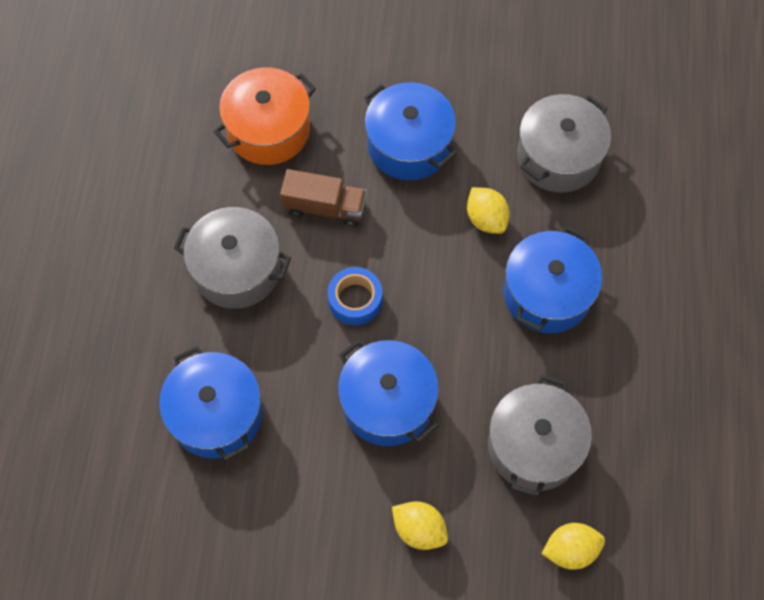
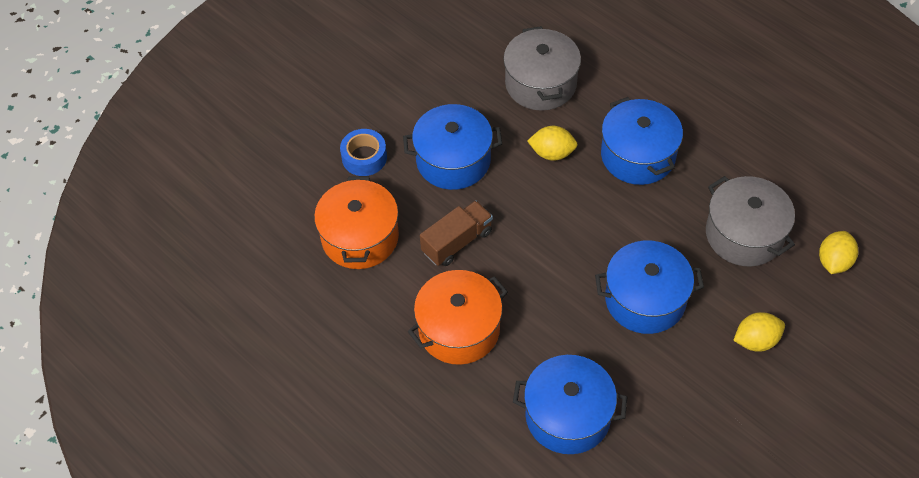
camera: 50 degrees left, 10 degrees down
(237, 269) = (459, 329): grey pot -> orange pot
(355, 300) = (548, 269): blue tape -> blue tape (364, 157)

